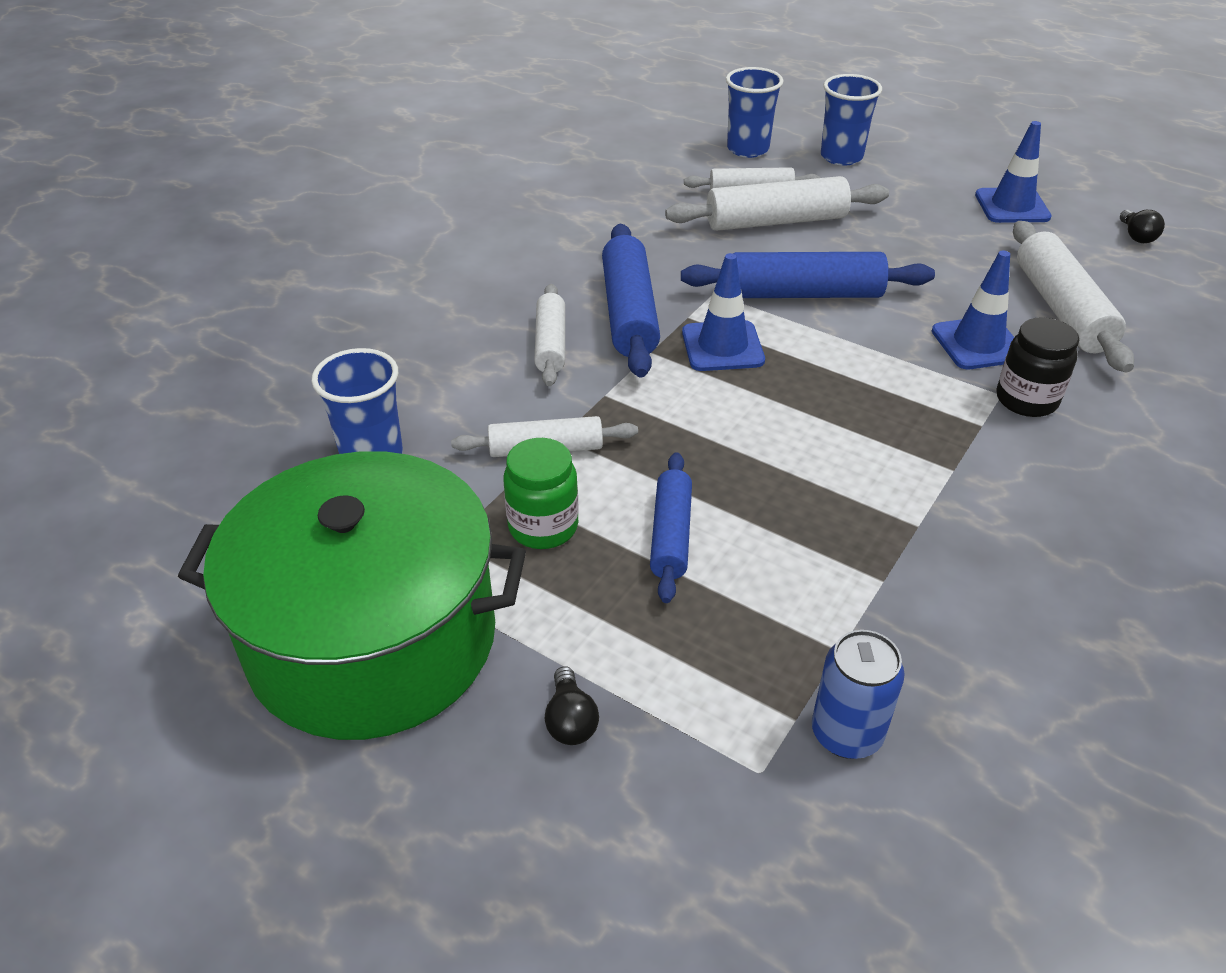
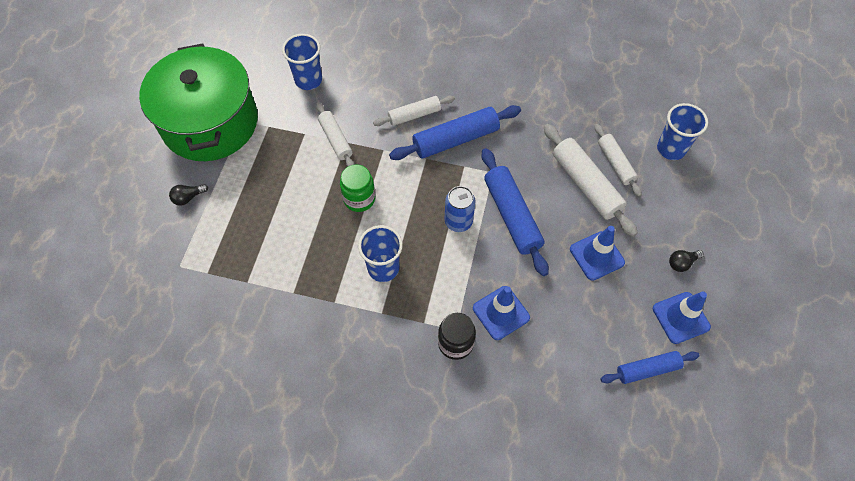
camera: 70 degrees right, 20 degrees up
(543, 527) = (286, 155): green jar -> green jar (359, 199)
(671, 535) = (296, 203): blue rolling pin -> blue rolling pin (647, 369)
(722, 346) = (443, 188): blue traffic cone -> blue traffic cone (596, 256)
(841, 157) = (692, 204): blue cup -> blue cup (383, 268)
(846, 733) = (204, 292): blue can -> blue can (458, 221)
(1061, 309) = (560, 357): white rolling pin -> none
(1136, 236) = (681, 402): black light bulb -> black light bulb (682, 263)

